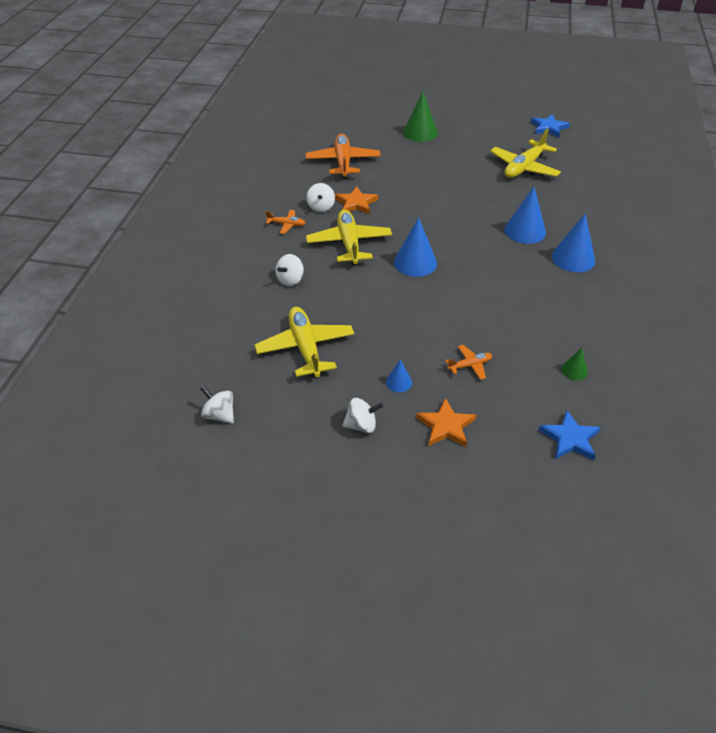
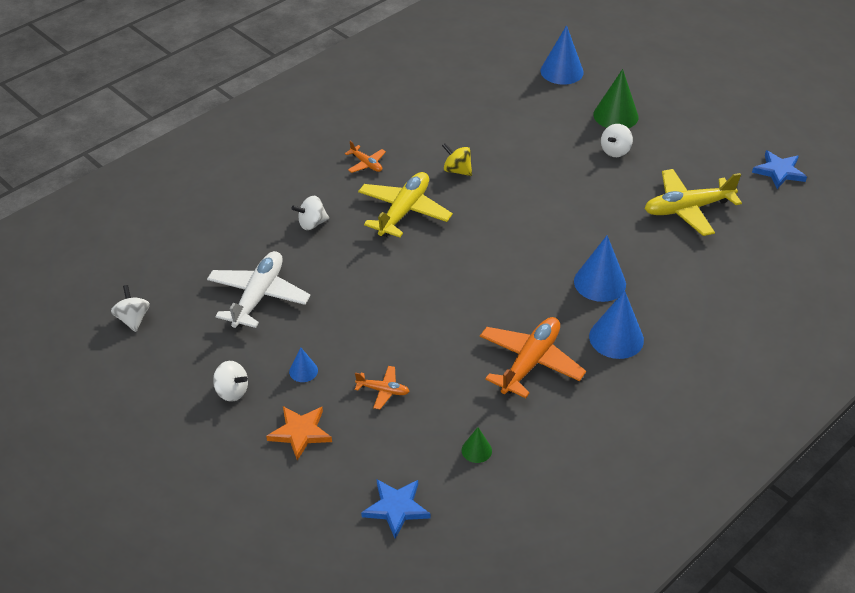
camera: 35 degrees right, 0 degrees up
(305, 348) = (258, 296): yellow plane -> white plane
(321, 207) = (418, 159): white spinning top -> white spinning top (615, 151)
(343, 162) = (493, 117): orange plane -> orange plane (530, 362)
(356, 203) = (457, 170): orange star -> yellow spinning top
(415, 262) = (446, 262): blue cone -> blue cone (562, 71)

